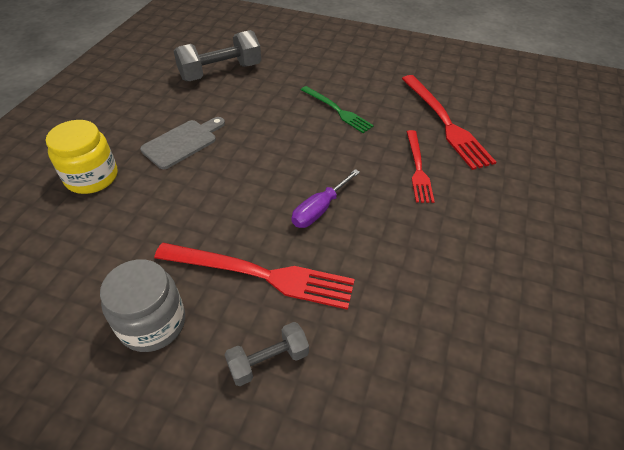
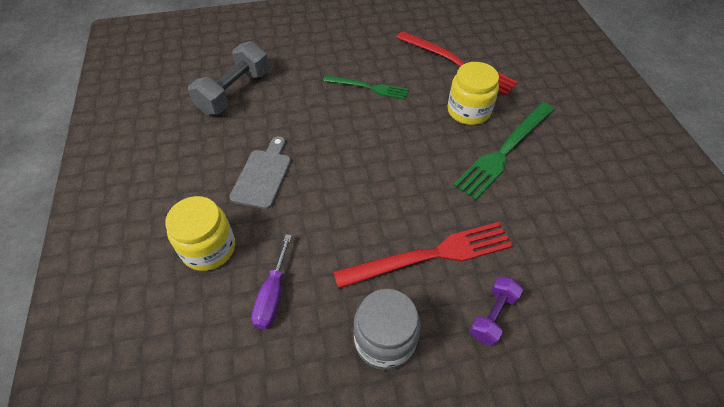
camera: 30 degrees left, 5 degrees up
(268, 360) = (492, 316): grey dumbbell -> purple dumbbell
(319, 209) = (427, 180): purple screwdriver -> purple screwdriver (273, 295)
(417, 168) = (468, 111): red fork -> yellow jar
(423, 218) = (505, 150): none -> green fork

